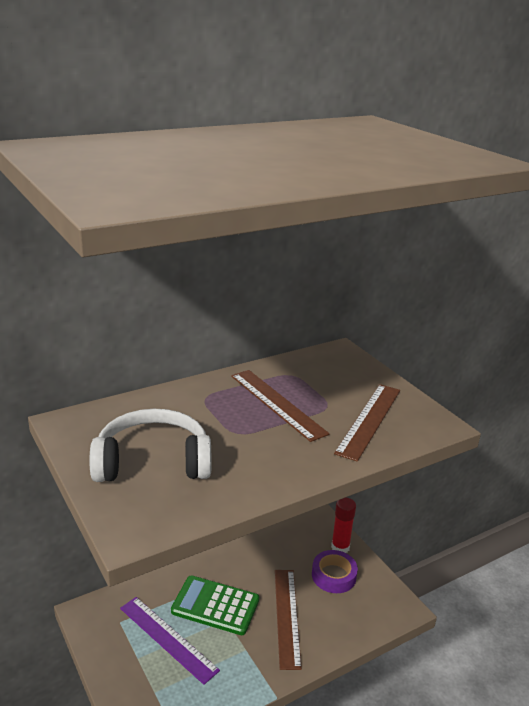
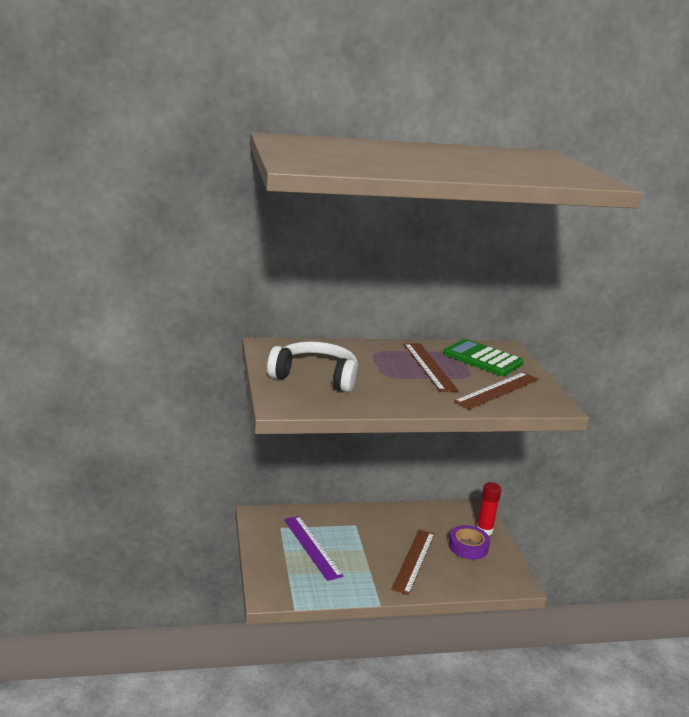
camera: 20 degrees right, 5 degrees down
(215, 606) = (358, 538): green calculator -> green calculator (482, 359)

